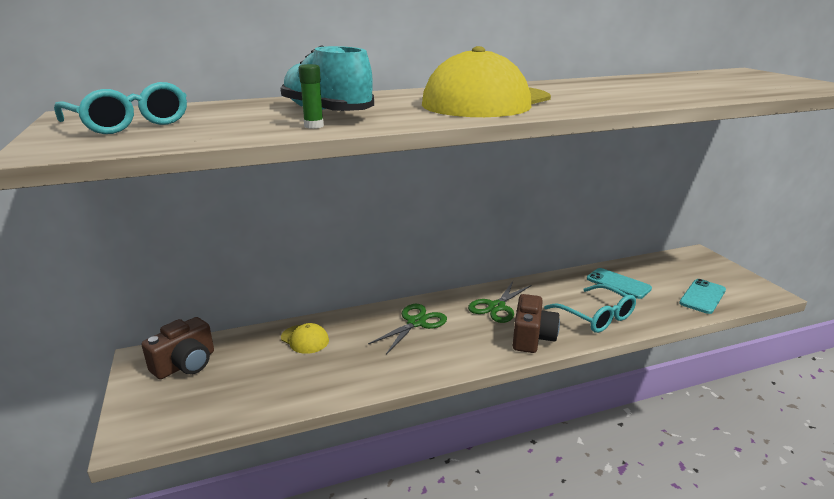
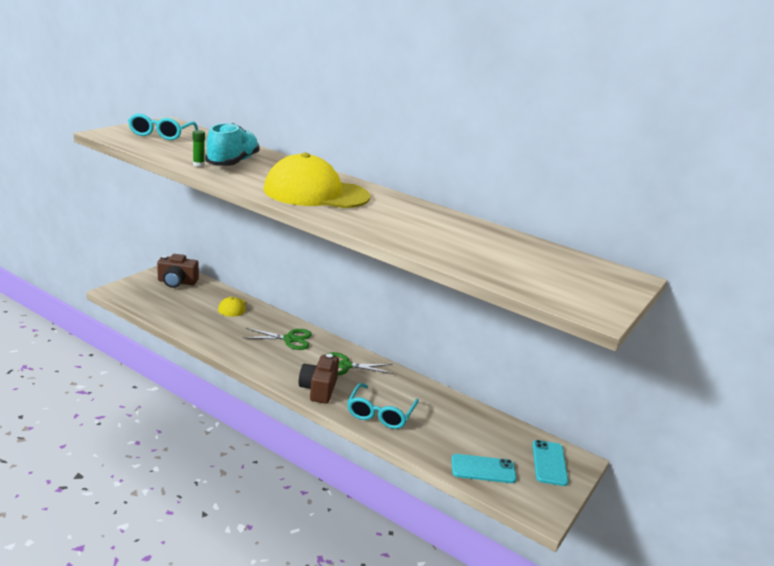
camera: 50 degrees right, 0 degrees up
(532, 337) = (319, 389): brown camera -> brown camera turned 120 degrees clockwise
(618, 283) = (451, 418): turquoise phone -> turquoise phone (549, 463)

